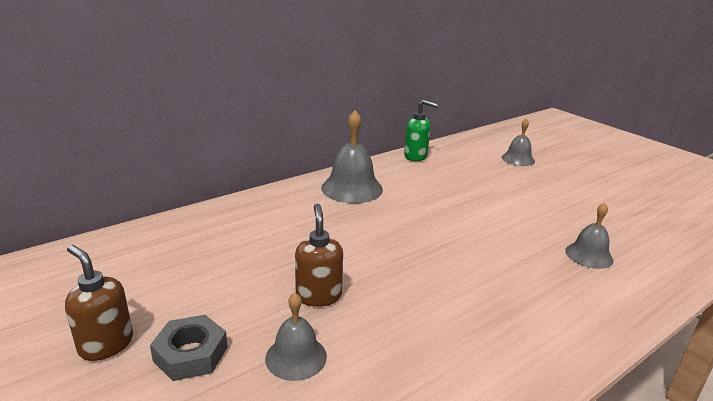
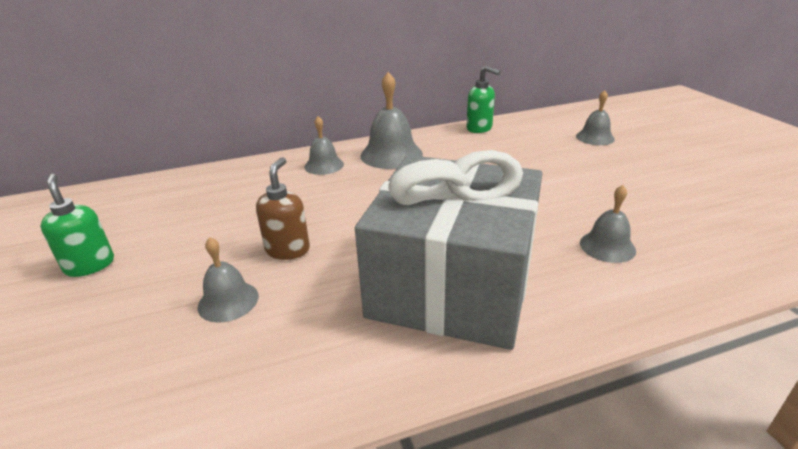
camera: 20 degrees right, 5 degrees up
(106, 344) = (90, 265): brown soap dispenser -> green soap dispenser
(191, 354) = (146, 283): grey nut -> none
(292, 205) = (324, 165): none -> grey bell
(492, 307) = (452, 285): none -> grey gift

